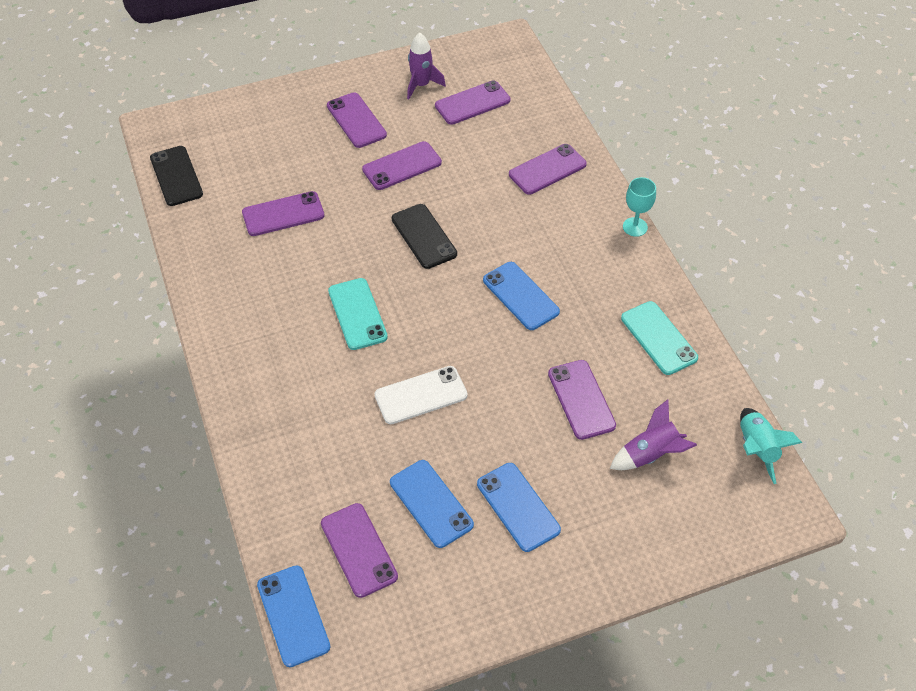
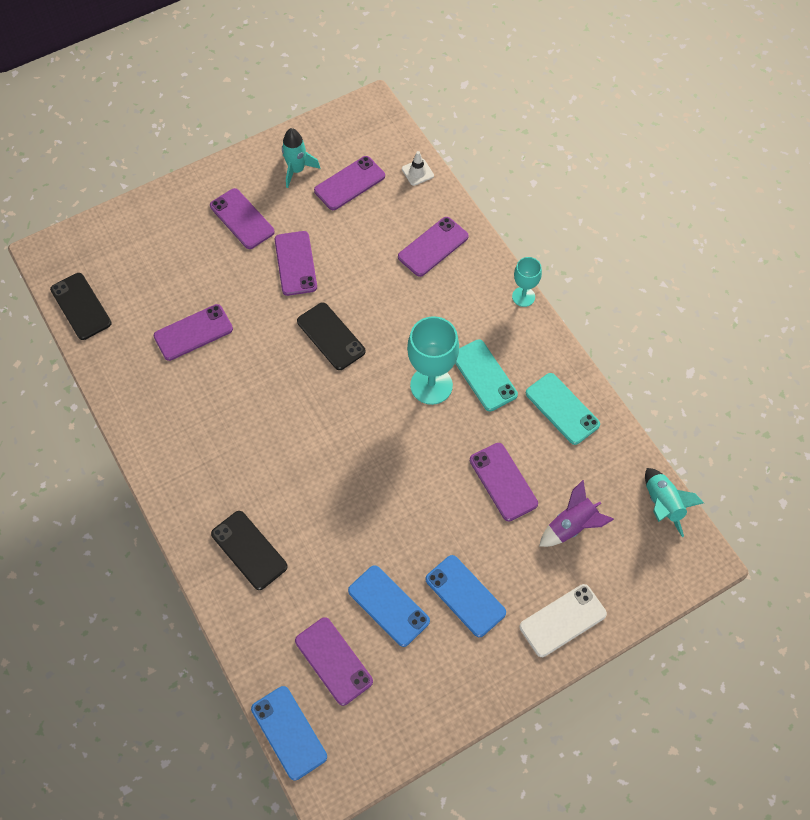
camera: 10 degrees left, 10 degrees up
(292, 425) = (249, 550): none -> black phone
(357, 314) = (285, 427): turquoise phone -> turquoise phone (484, 375)
(402, 166) = (295, 263): purple phone -> purple phone turned 60 degrees counterclockwise
(421, 85) = (296, 170): purple rocket -> turquoise rocket
(421, 395) = (359, 501): white phone -> white phone (562, 620)
(520, 296) = (431, 385): blue phone -> turquoise goblet
(544, 102) = (417, 172): none -> white traffic cone

